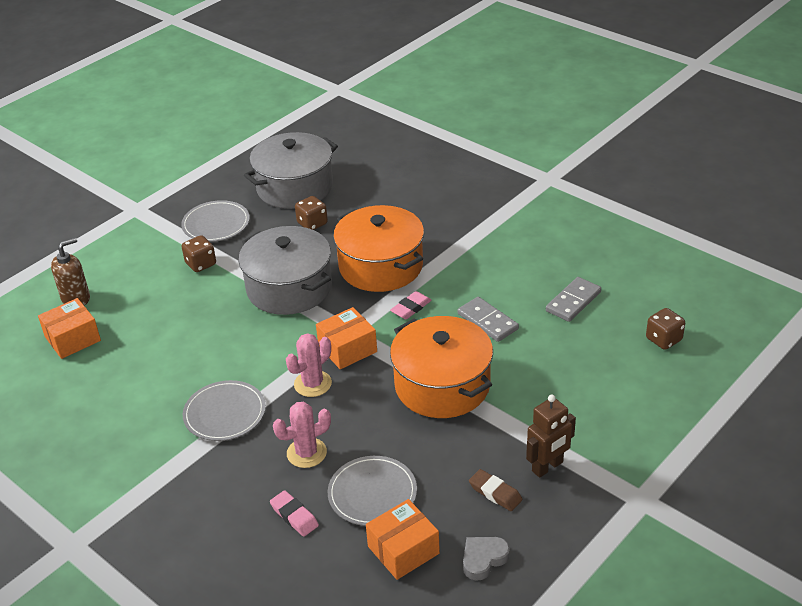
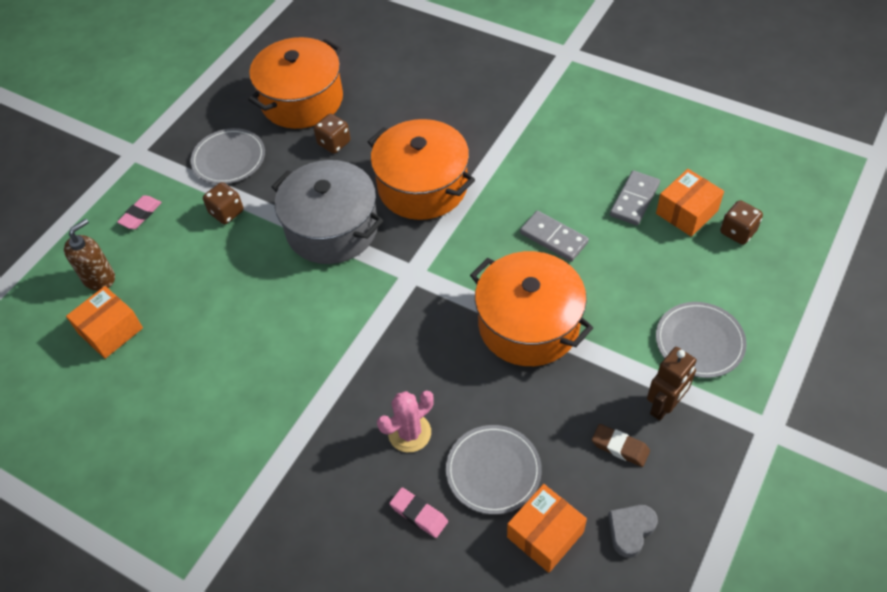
camera: 10 degrees left, 15 degrees up
(225, 413) = (307, 398): grey plate -> grey plate (699, 341)
(294, 187) = (302, 100): grey pot -> orange pot
(313, 384) = (391, 345): pink cactus -> none
(347, 349) = (416, 295): orange box -> orange box (687, 212)
(411, 308) = (469, 234): pink eraser -> pink eraser (141, 215)

